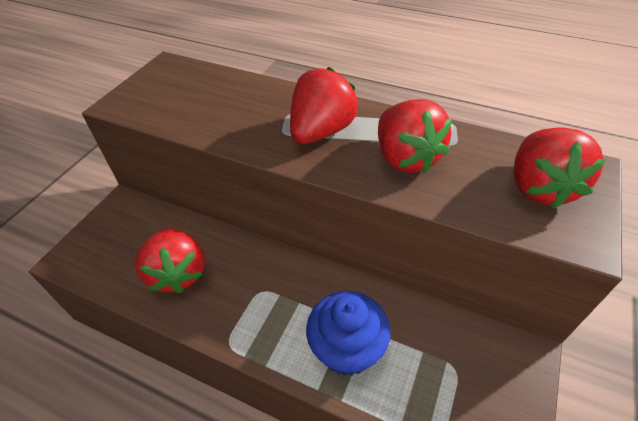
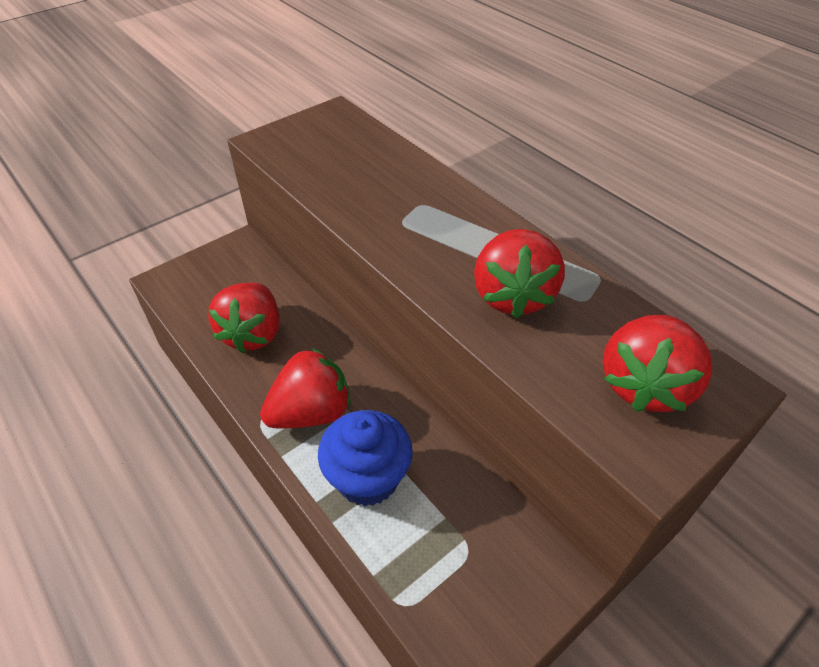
camera: 25 degrees right, 0 degrees up
(321, 132) = (442, 235): red strawberry -> red strawberry (311, 412)

